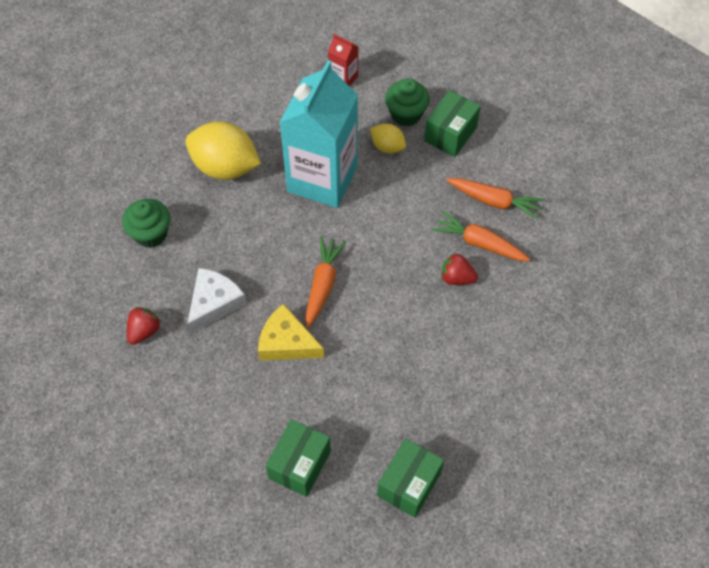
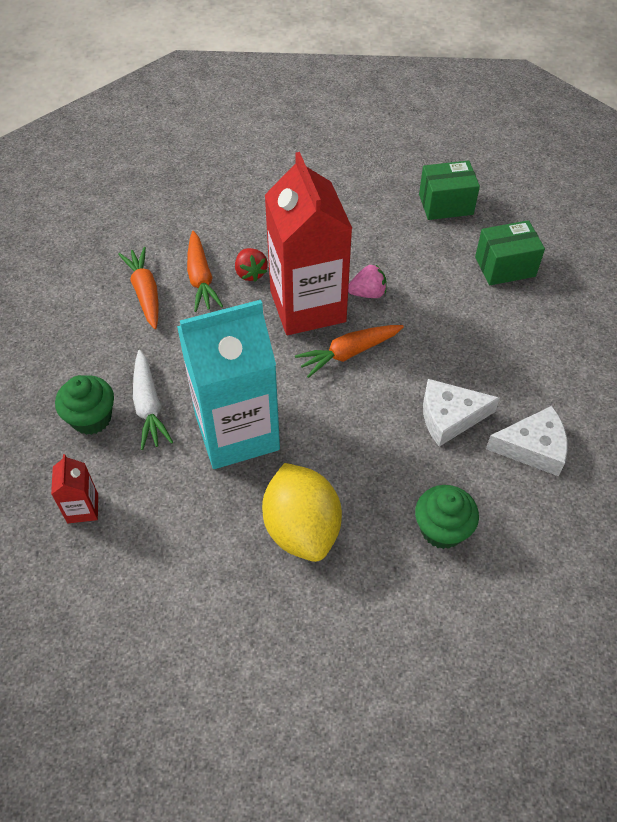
camera: 130 degrees left, 5 degrees down
(144, 331) = (533, 447): red strawberry -> white cheese
(286, 342) = (426, 340): yellow cheese -> none
(365, 340) = (368, 293): none -> pink strawberry
(387, 147) = (149, 406): yellow lemon -> white carrot
(389, 291) = (307, 306): none -> red carton
(450, 134) = (89, 367): green box -> none

